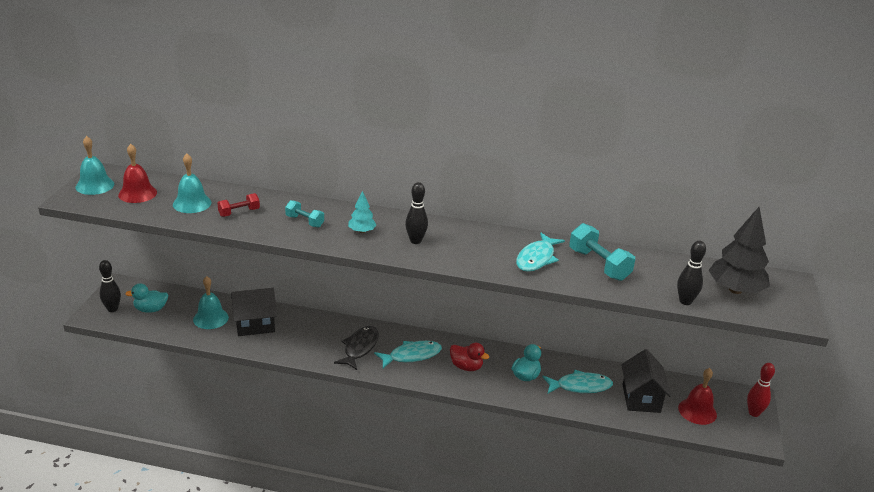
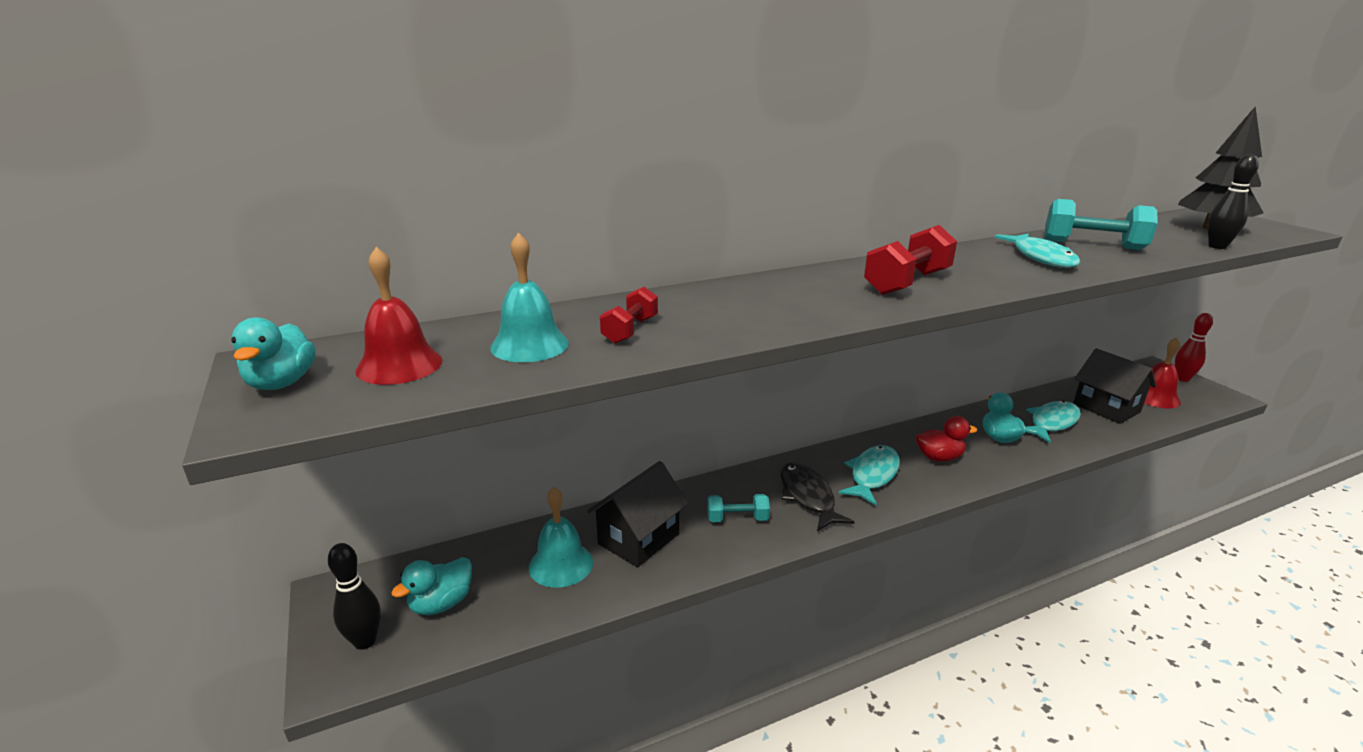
camera: 35 degrees left, 5 degrees down
(95, 185) = (282, 383): turquoise bell -> turquoise duck
(305, 221) = (742, 309): turquoise dumbbell -> turquoise dumbbell (737, 519)
(362, 231) = (831, 294): turquoise tree -> none
(415, 241) = (907, 283): black bowling pin -> red dumbbell

